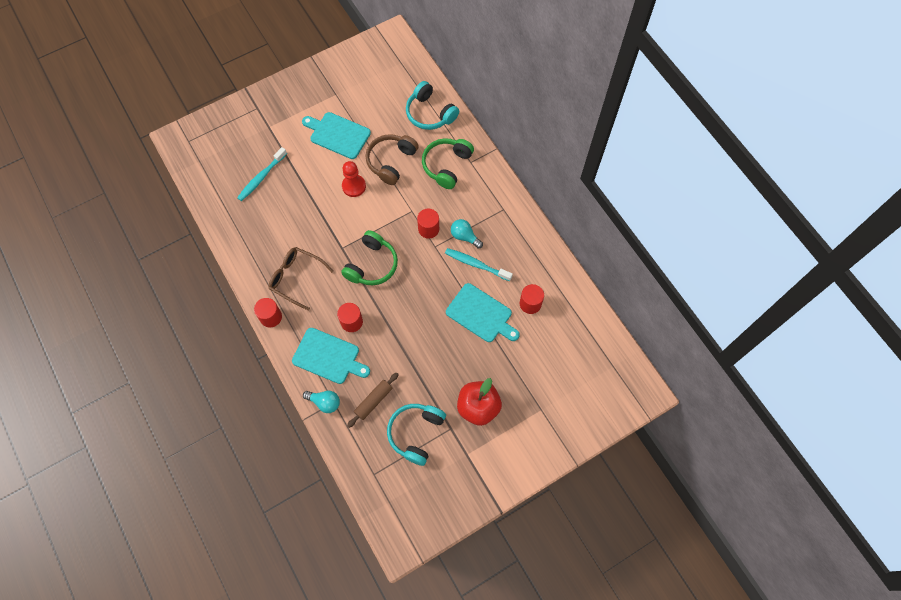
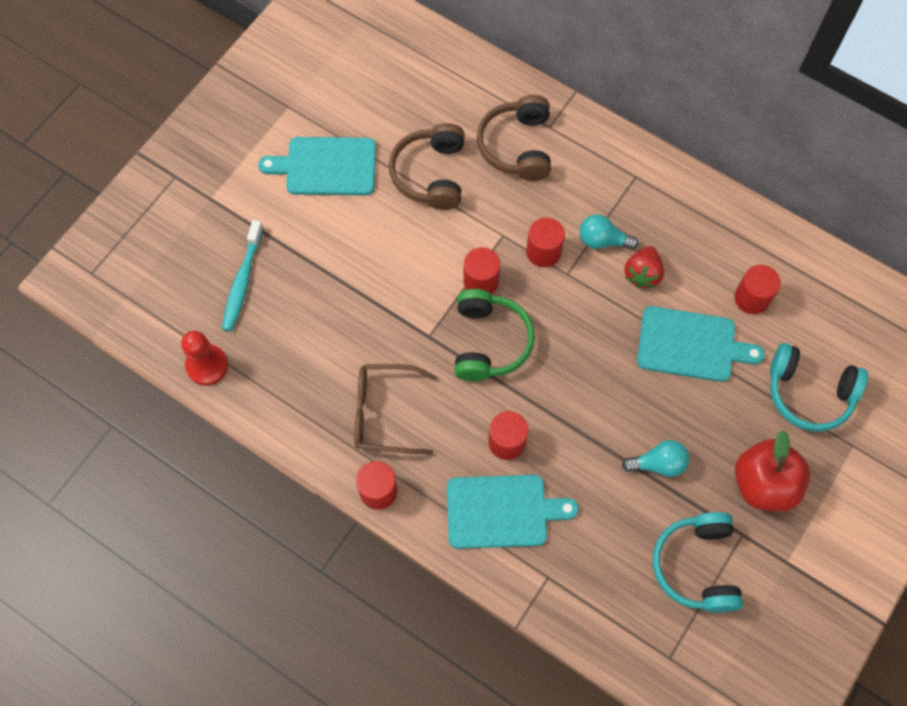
camera: 25 degrees left, 0 degrees up
(325, 402) = (535, 584): turquoise light bulb -> turquoise light bulb (658, 464)
(354, 186) = (395, 235): red pawn -> red pawn (207, 365)
(373, 401) = (607, 547): brown rolling pin -> none
(386, 230) = (481, 281): none -> red cylinder
(430, 113) = (449, 78): turquoise headphones -> turquoise headphones (809, 393)
(446, 165) = (517, 146): green headphones -> brown headphones
(476, 264) = (642, 274): turquoise toothbrush -> red strawberry

